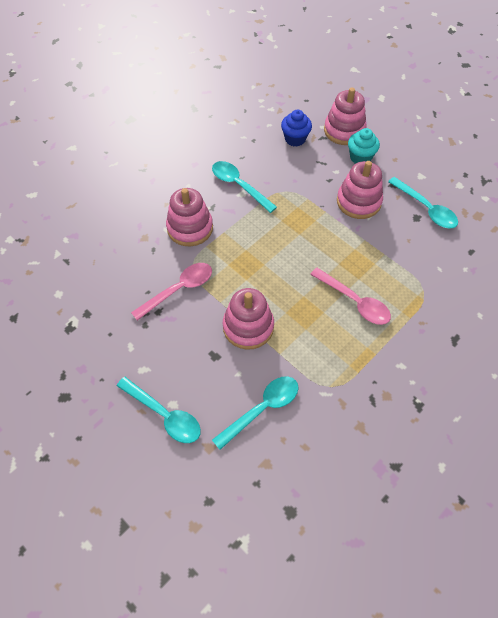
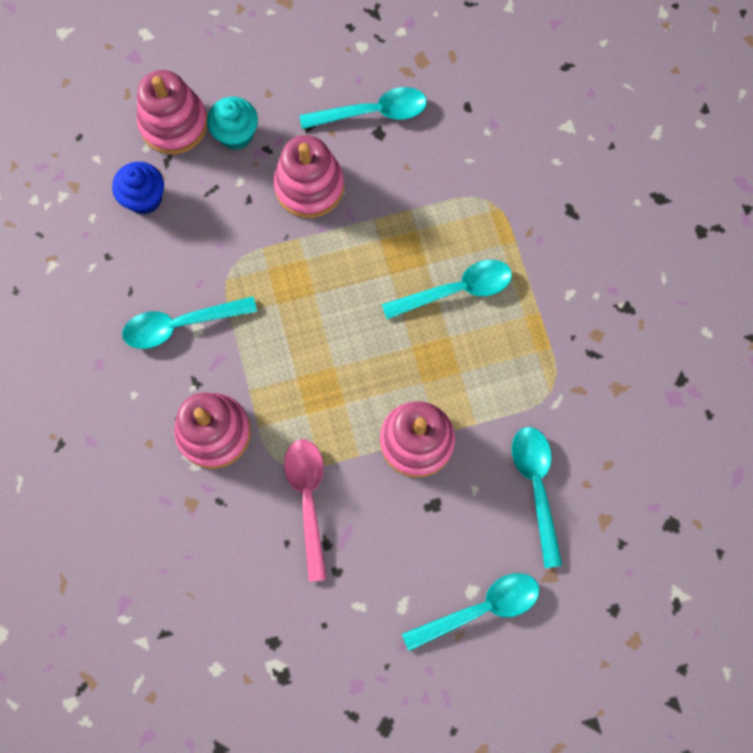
camera: 60 degrees left, 15 degrees up
(354, 301) = (456, 290): pink spoon -> turquoise spoon

